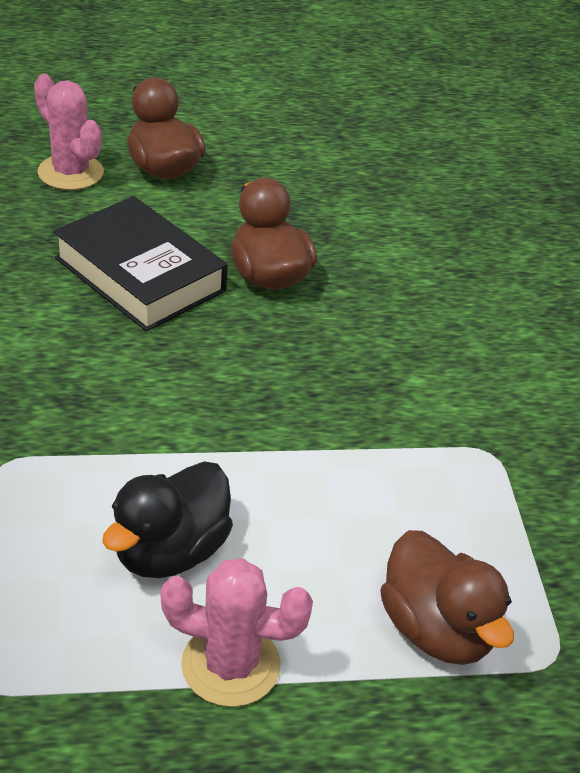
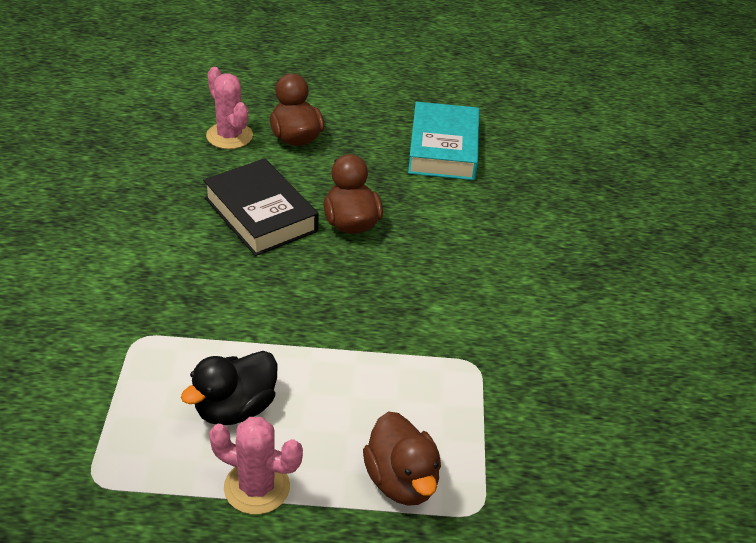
camera: 10 degrees right, 0 degrees up
(366, 170) = (443, 149): none -> turquoise book

